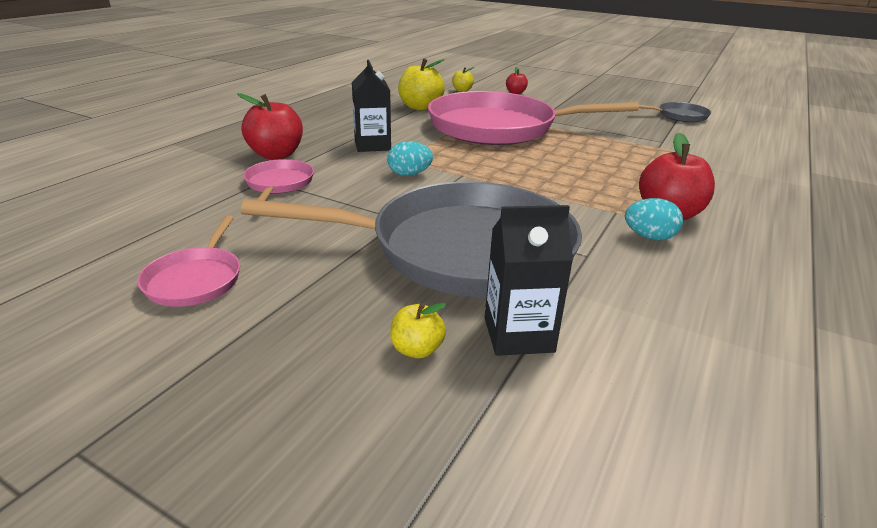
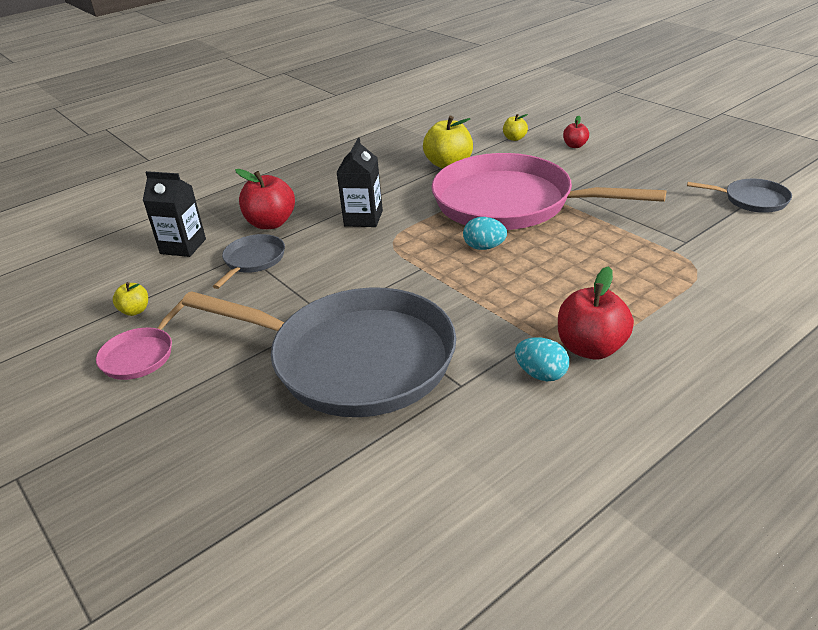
camera: 25 degrees right, 5 degrees up
(279, 183) = (253, 260): pink pan -> grey pan
(409, 174) = (371, 262): turquoise egg -> turquoise egg (484, 247)
(417, 349) = (252, 450): yellow apple -> yellow apple (135, 311)
(518, 335) = (336, 454): black carton -> black carton (183, 246)

